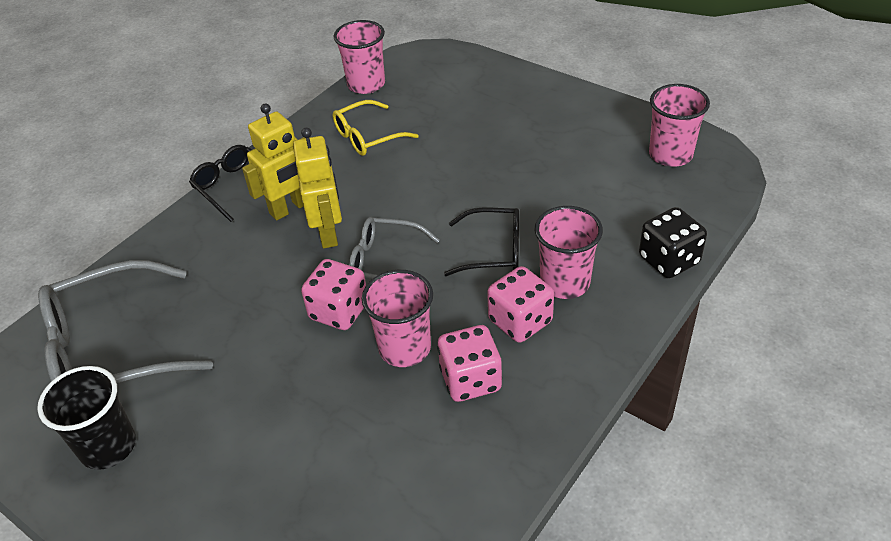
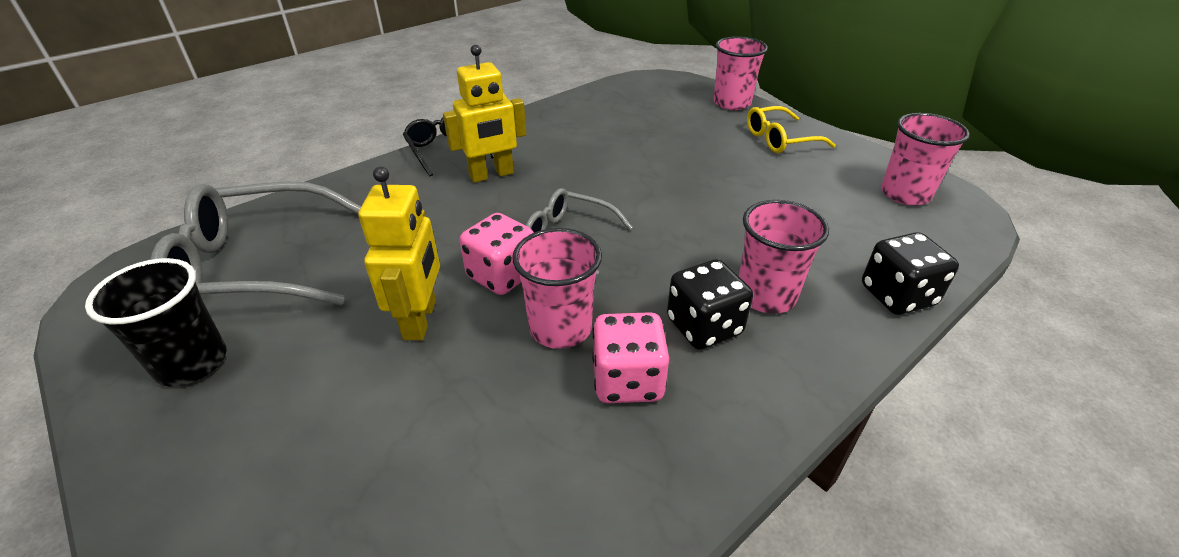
camera: 10 degrees right, 5 degrees down
(328, 233) = (520, 202): yellow robot -> yellow robot (420, 319)
(366, 84) = (601, 93): pink cup -> pink cup (732, 103)
(367, 136) = (588, 131): yellow glasses -> yellow glasses (780, 139)
(493, 250) = (689, 248): black glasses -> none
(520, 321) = (704, 326): pink dice -> black dice

